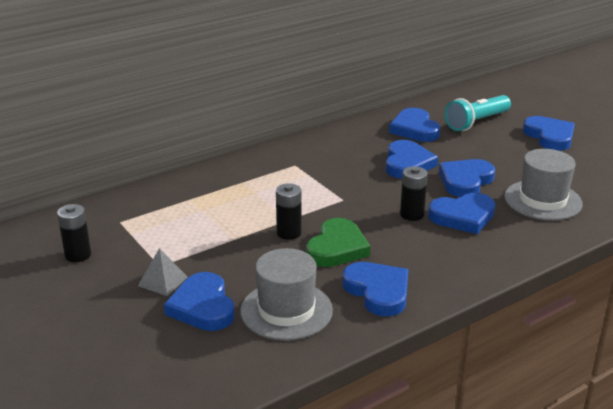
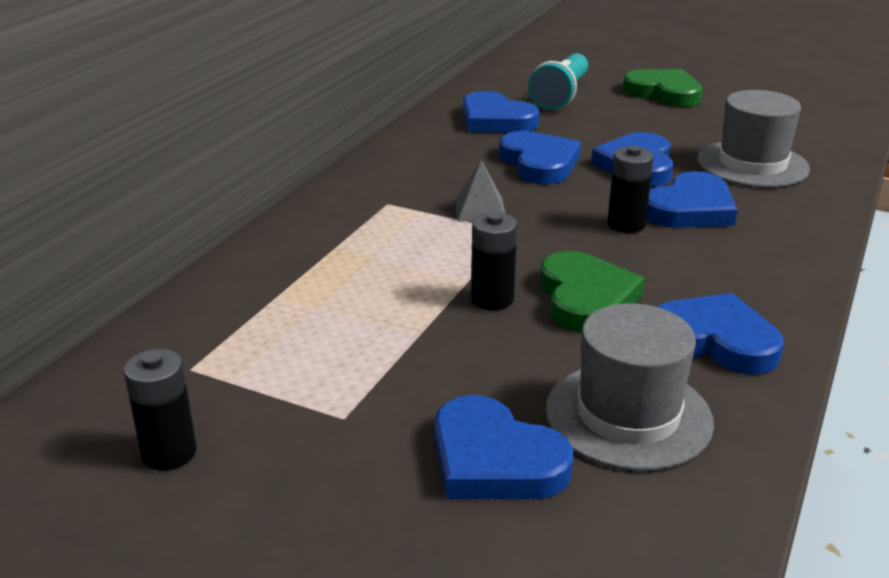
camera: 30 degrees left, 0 degrees up
(162, 281) = (378, 442): grey pyramid -> grey pyramid (480, 210)
(549, 136) = (664, 93): blue heart -> green heart

